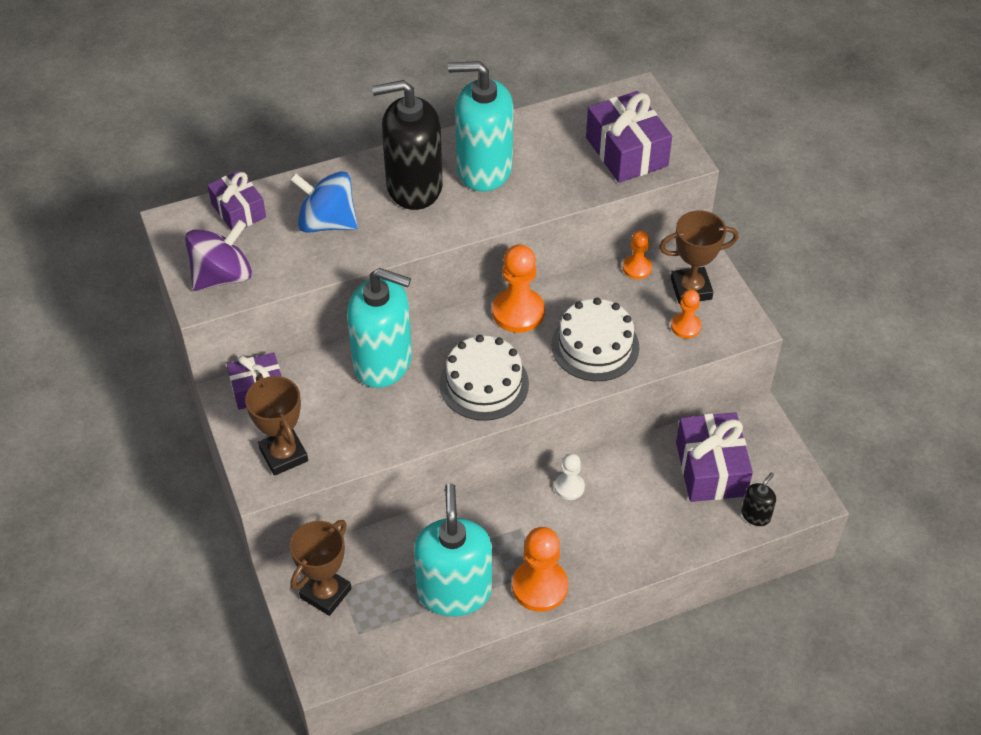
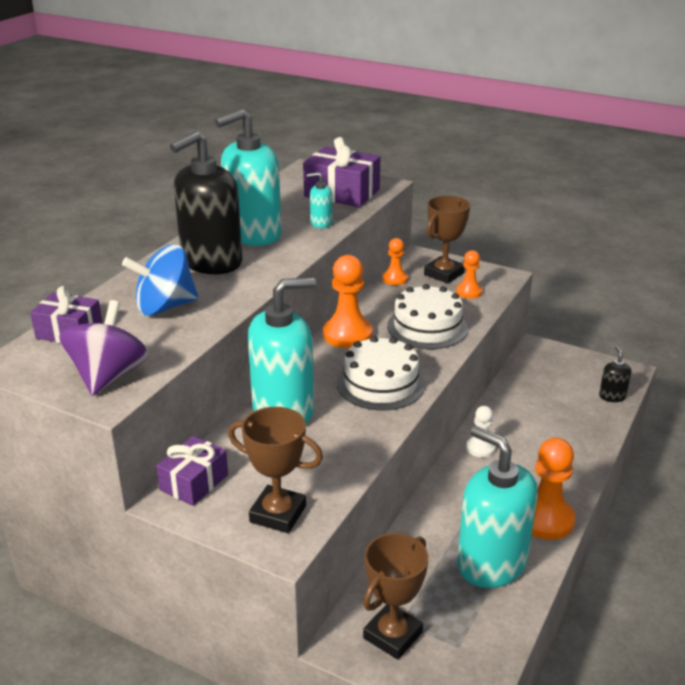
camera: 40 degrees left, 20 degrees down
(326, 593) = (392, 635): brown trophy -> brown trophy turned 45 degrees clockwise
(558, 186) = (321, 223): none -> turquoise soap dispenser
(711, 469) = (551, 388): purple gift -> none

